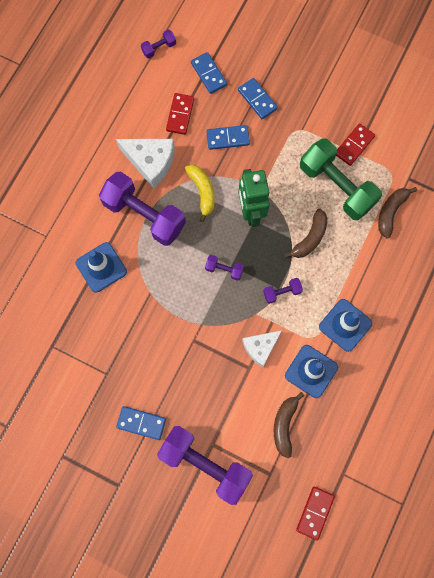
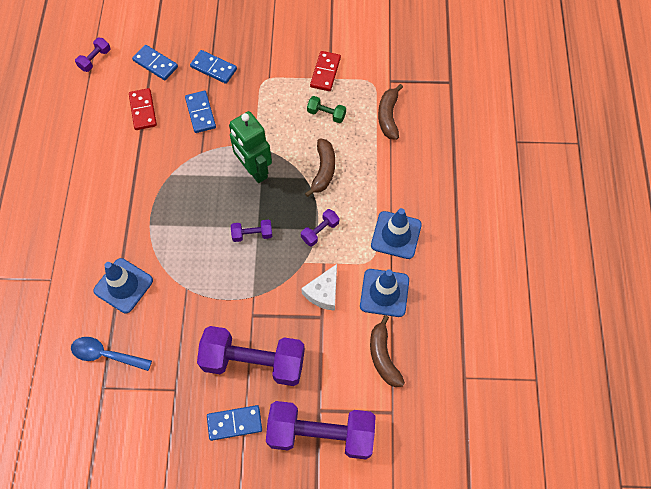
camera: 25 degrees left, 10 degrees down
(65, 320) = (106, 354): none -> blue spoon
(144, 215) = (147, 216): purple dumbbell -> purple dumbbell (253, 361)
(151, 162) = (132, 164): white cheese -> none
(202, 192) = (197, 171): yellow banana -> none
(228, 138) = (200, 113): blue domino -> blue domino turned 75 degrees counterclockwise
(315, 512) = (455, 429): red domino -> none
(336, 186) = (326, 114): green dumbbell -> green dumbbell, size x0.43

